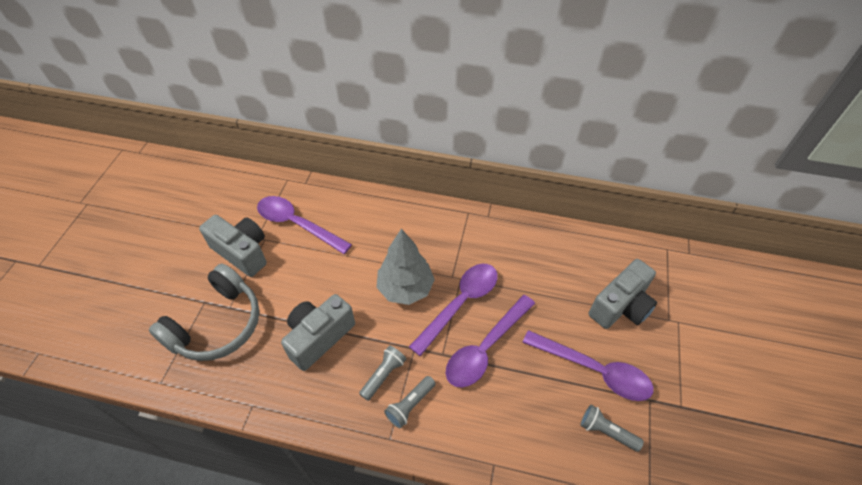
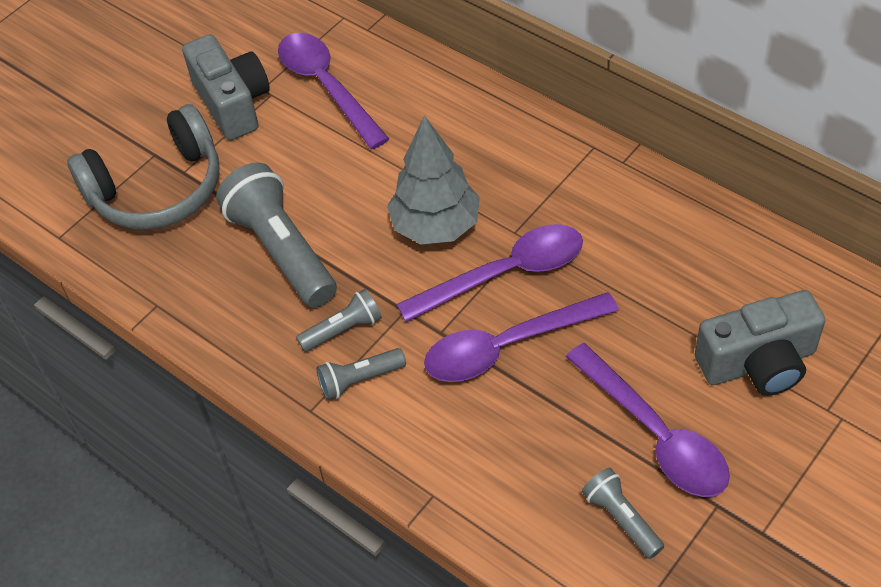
camera: 30 degrees right, 0 degrees up
(319, 337) = (281, 250): grey camera -> grey flashlight

